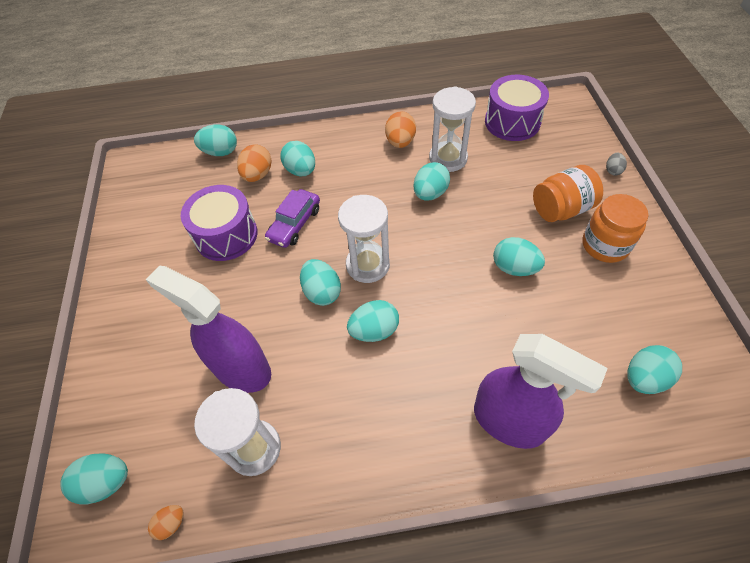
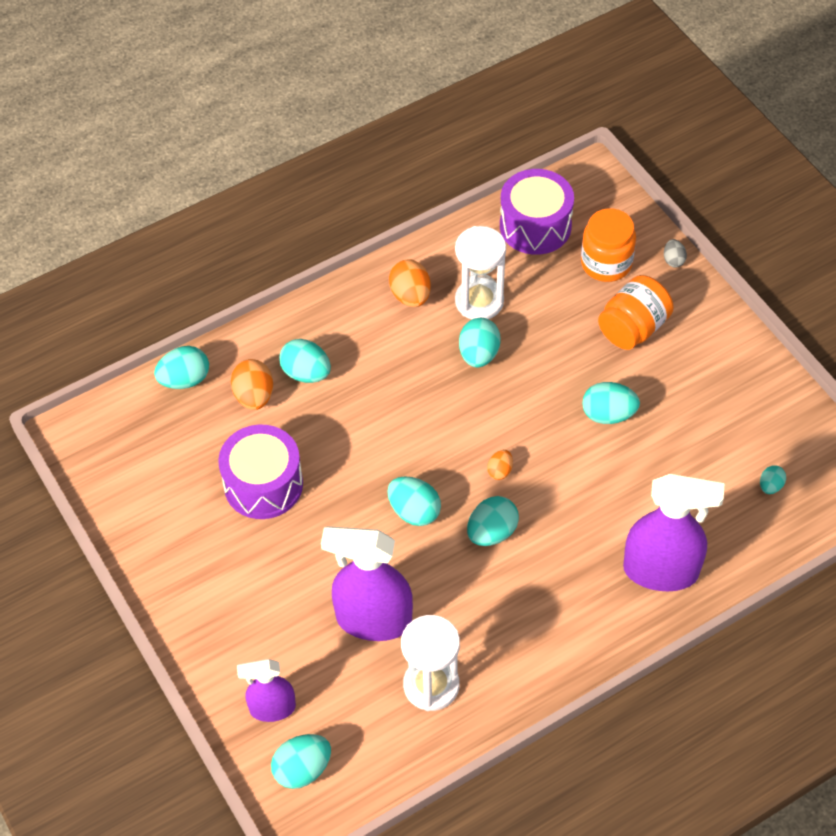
camera: 25 degrees left, 0 degrees up
(119, 414) = (272, 708): none -> purple spray bottle
(171, 523) = (390, 775): orange egg -> orange egg (500, 471)
(294, 224) = (338, 444): purple car -> none
(367, 265) = (449, 464): white hourglass -> none
(605, 245) = (693, 357): orange jar -> orange jar (606, 263)
(644, 378) = (770, 486): turquoise egg -> turquoise egg, size x0.56

